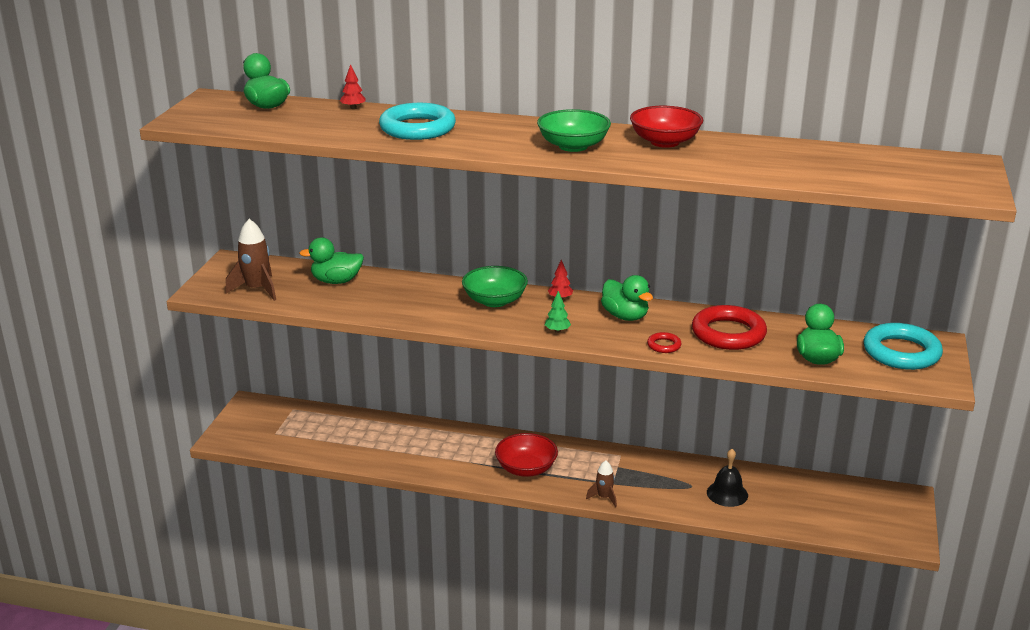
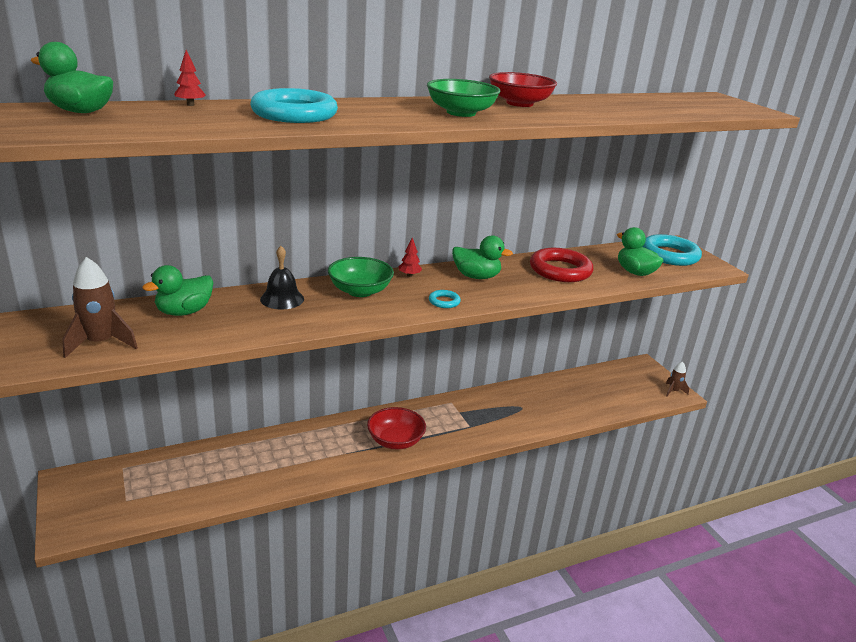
camera: 40 degrees left, 0 degrees up
(557, 331) = (444, 301): green tree -> turquoise ring
(604, 497) = (476, 441): brown rocket -> brown rocket (673, 391)
(664, 345) = (534, 291): red ring -> none
(727, 493) = (549, 404): black bell -> black bell (282, 299)

